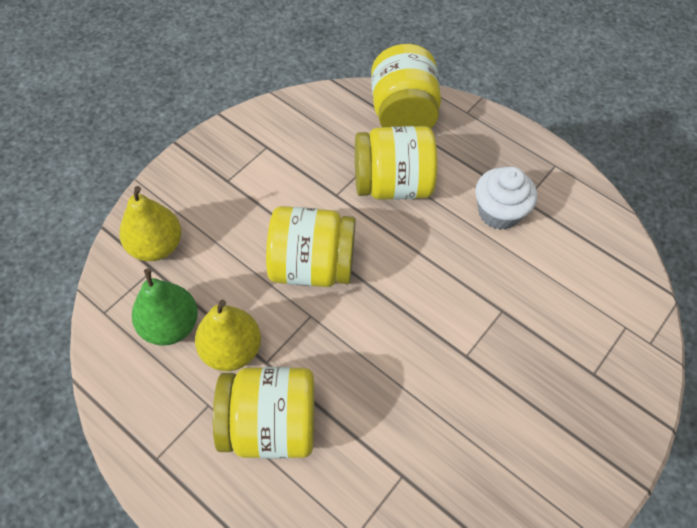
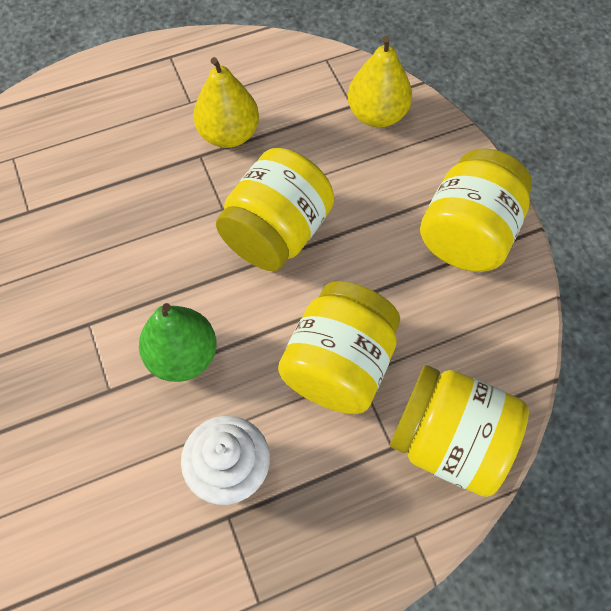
camera: 120 degrees right, 5 degrees up
(170, 326) = (282, 99): green pear -> green pear (183, 356)
(270, 425) = (141, 136): yellow jar -> yellow jar (467, 234)

